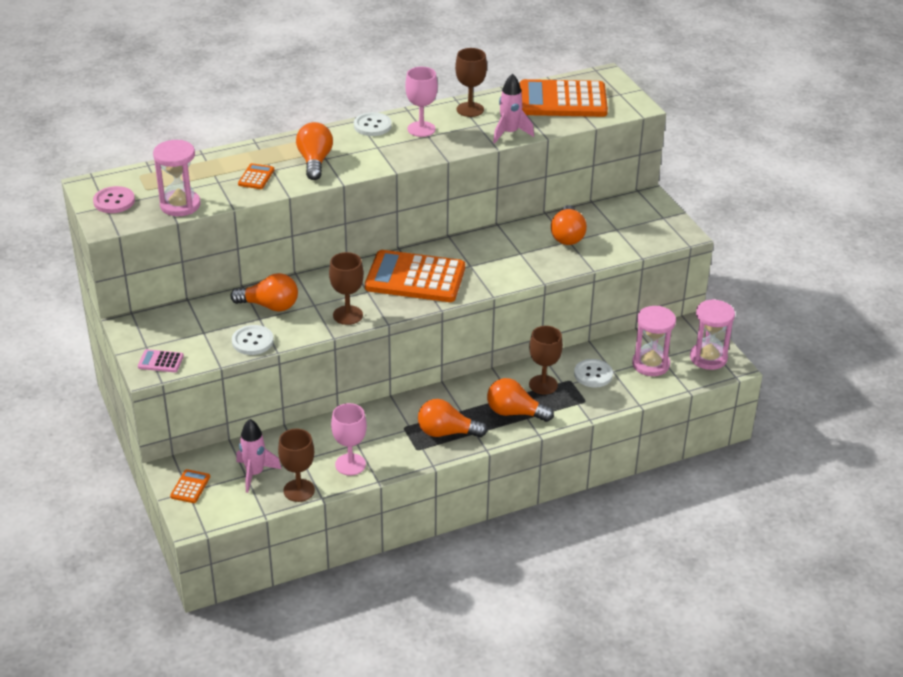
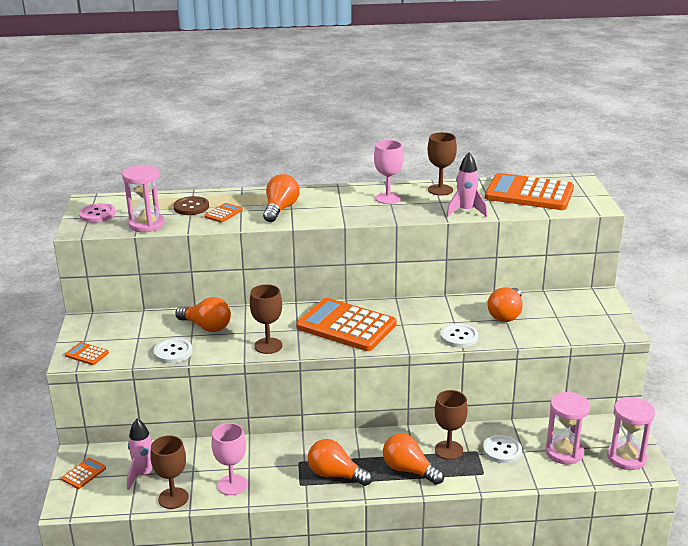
camera: 20 degrees right, 10 degrees down
(160, 361) = (87, 354): pink calculator -> orange calculator
(214, 174) = (191, 207): none -> brown button
(372, 126) = (347, 191): white button -> white button (459, 337)

